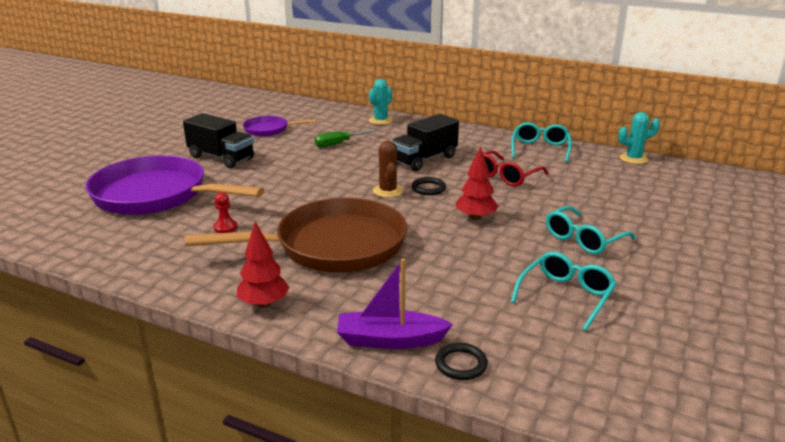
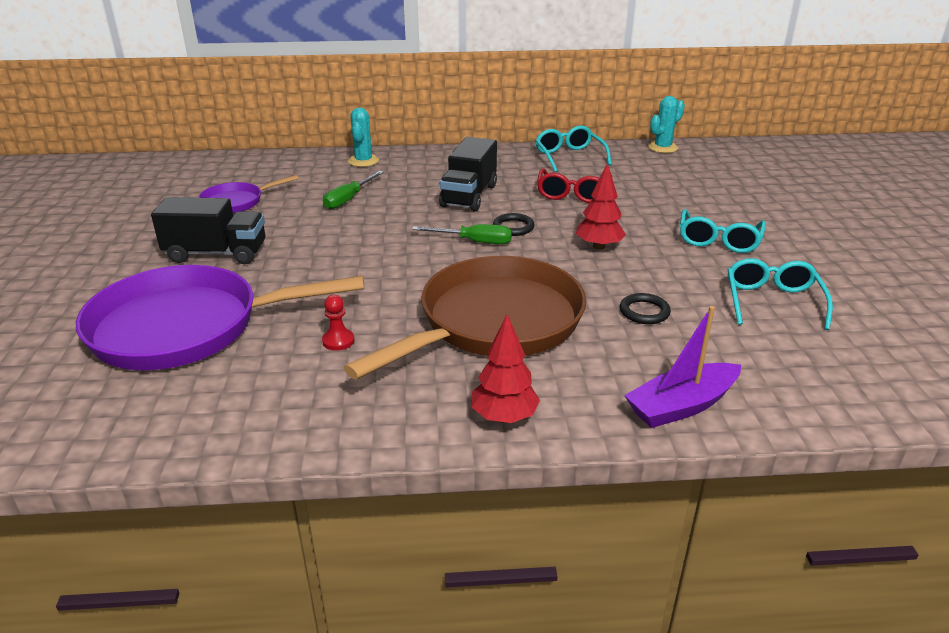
camera: 30 degrees left, 5 degrees up
(388, 191) = (474, 242): brown cactus -> green screwdriver
(461, 364) = (773, 404): black ring -> black ring (644, 312)

